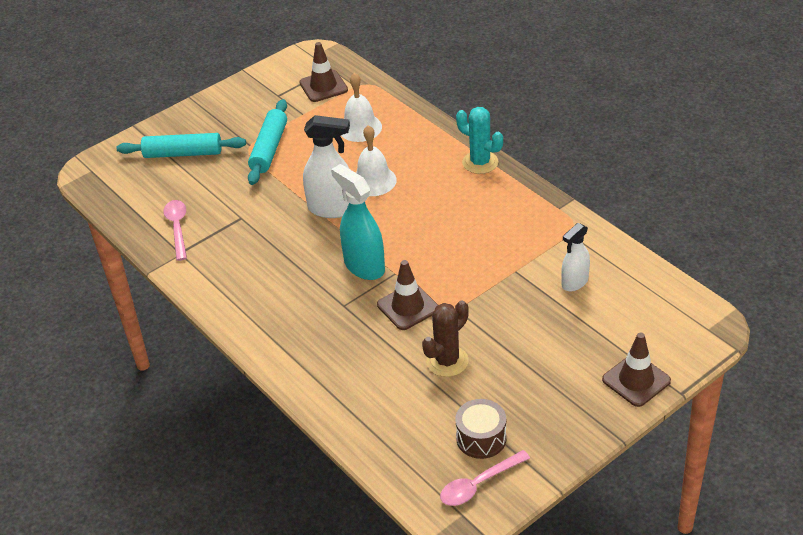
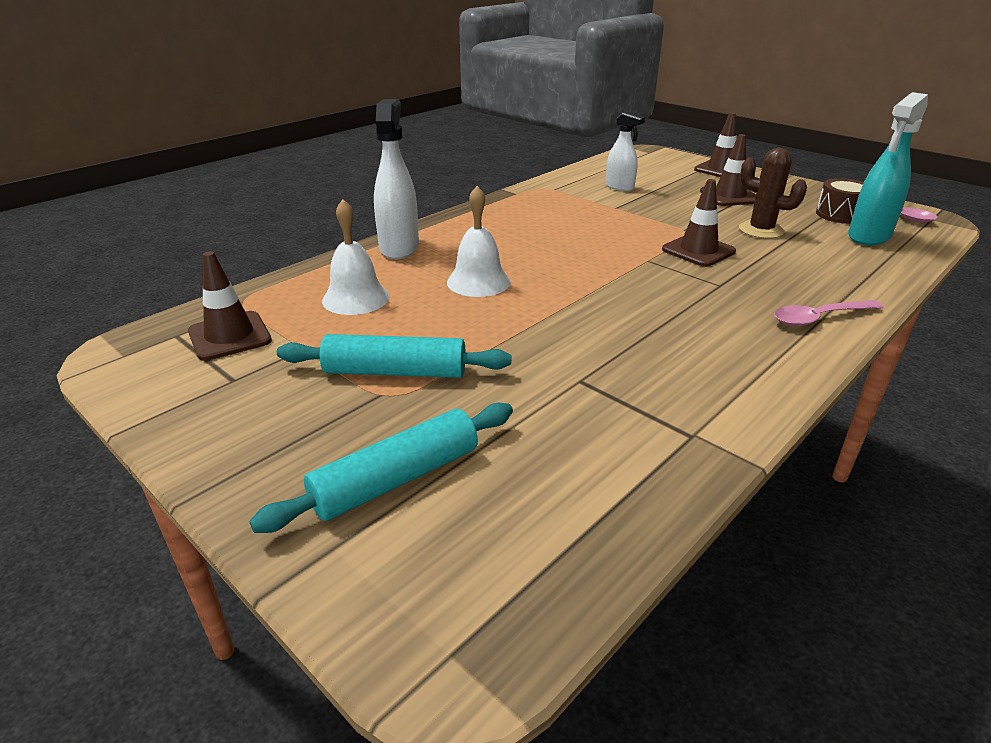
camera: 100 degrees left, 10 degrees down
(177, 228) = (628, 449): pink spoon -> pink spoon (819, 318)
(183, 153) = (396, 479): turquoise rolling pin -> turquoise rolling pin turned 60 degrees clockwise
(332, 208) = (541, 305): white spray bottle -> white spray bottle (399, 248)
(364, 266) = (645, 277): turquoise spray bottle -> turquoise spray bottle (868, 236)
(480, 162) = (442, 226): turquoise cactus -> none
(542, 363) = (729, 196): none -> brown traffic cone

